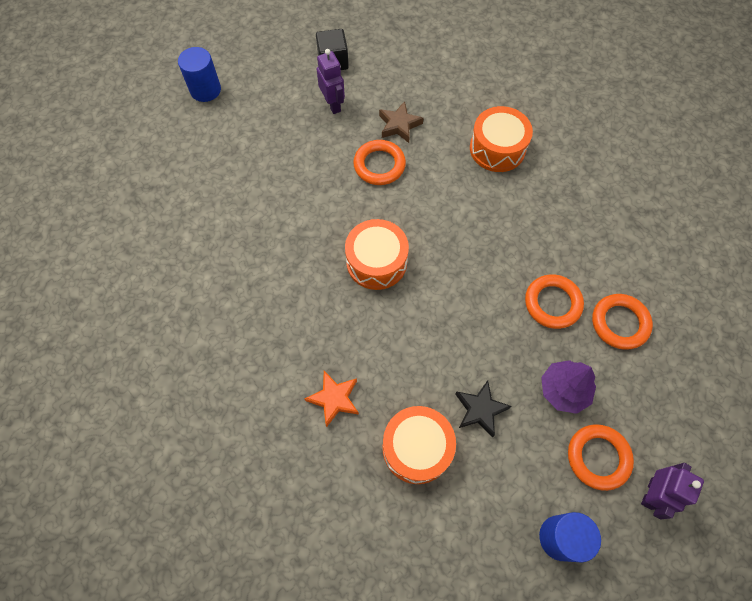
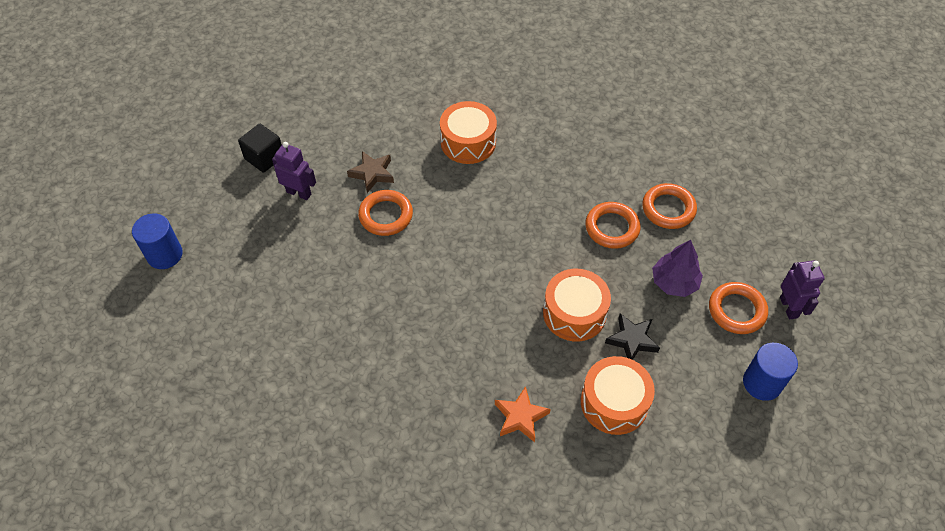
camera: 40 degrees left, 10 degrees down
(376, 262) = (455, 291): orange drum -> orange drum (574, 313)

